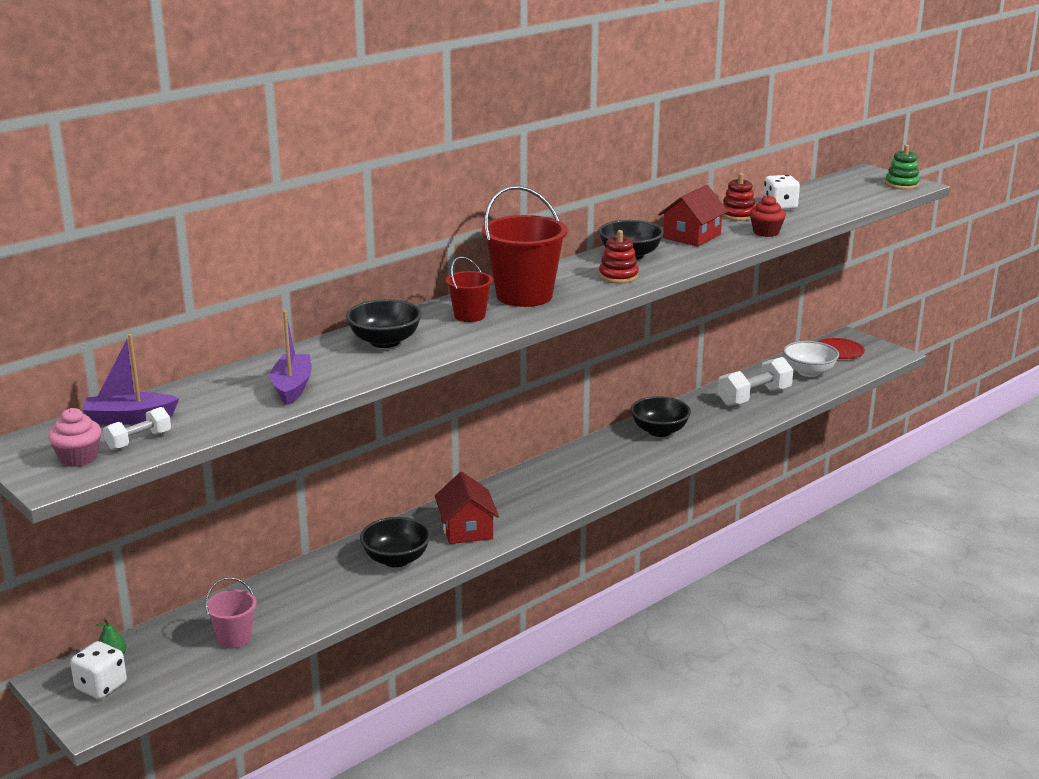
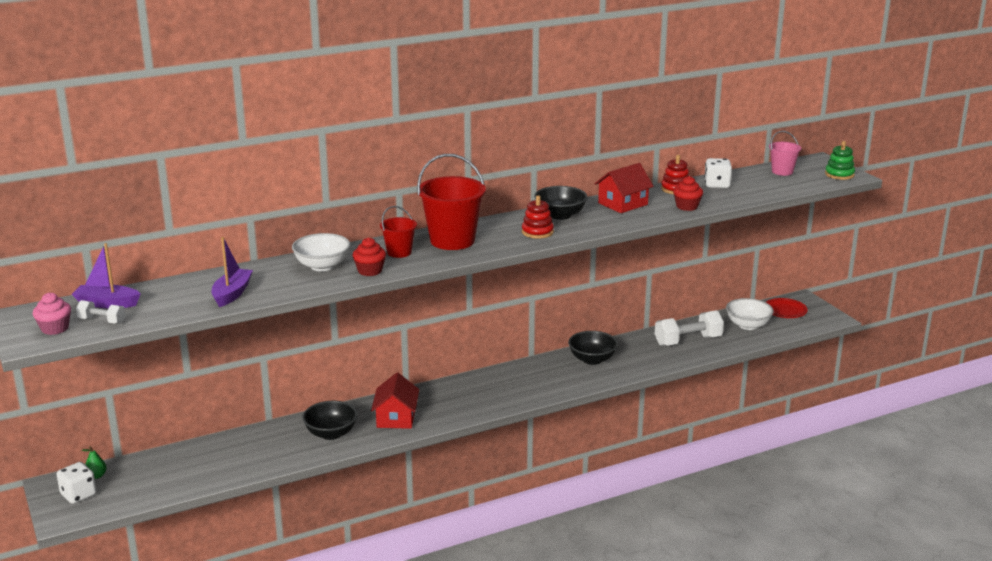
camera: 15 degrees right, 0 degrees up
(139, 441) = (102, 321): white dumbbell -> white dumbbell turned 45 degrees clockwise
(234, 638) = (185, 475): pink bucket -> pink bucket (782, 171)
(385, 342) = (322, 266): black bowl -> white bowl
(450, 341) = (370, 271): none -> red cupcake

